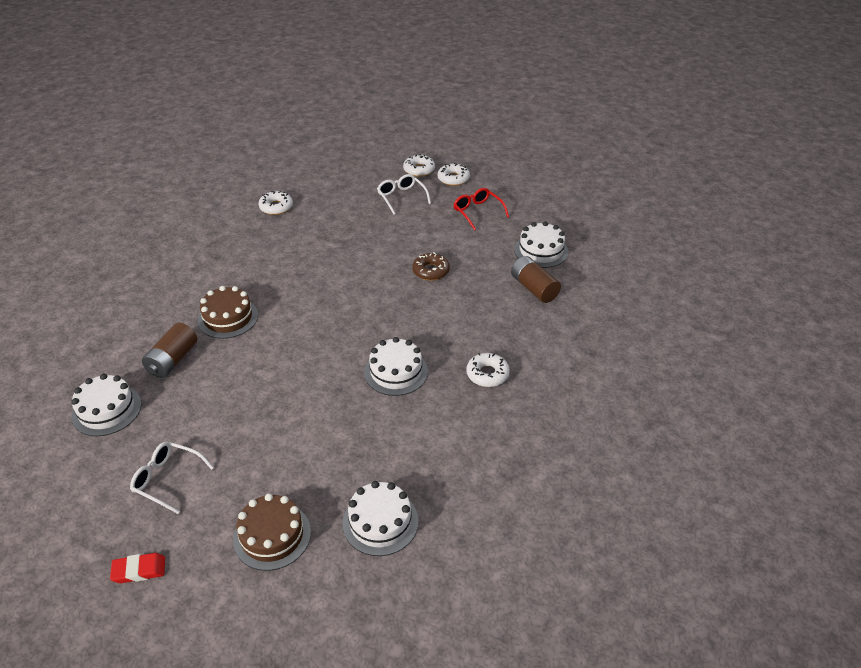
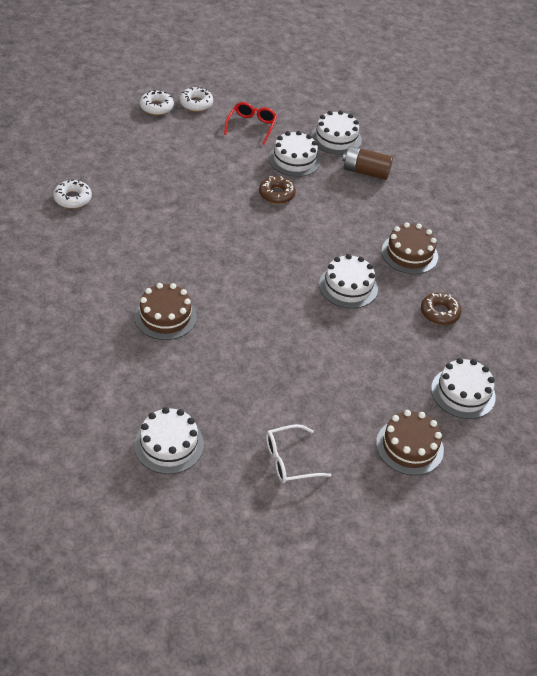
camera: 45 degrees left, 5 degrees up
(139, 570) = (354, 528): red eraser -> none
(173, 360) = (167, 375): brown battery -> none
(401, 197) = (174, 140): white glasses -> none
(450, 439) = (439, 313): none -> brown donut
(477, 212) = (251, 126): red glasses -> red glasses turned 90 degrees clockwise
(481, 251) = (294, 159): none -> white cake
(487, 374) = (409, 254): white donut -> brown cake

